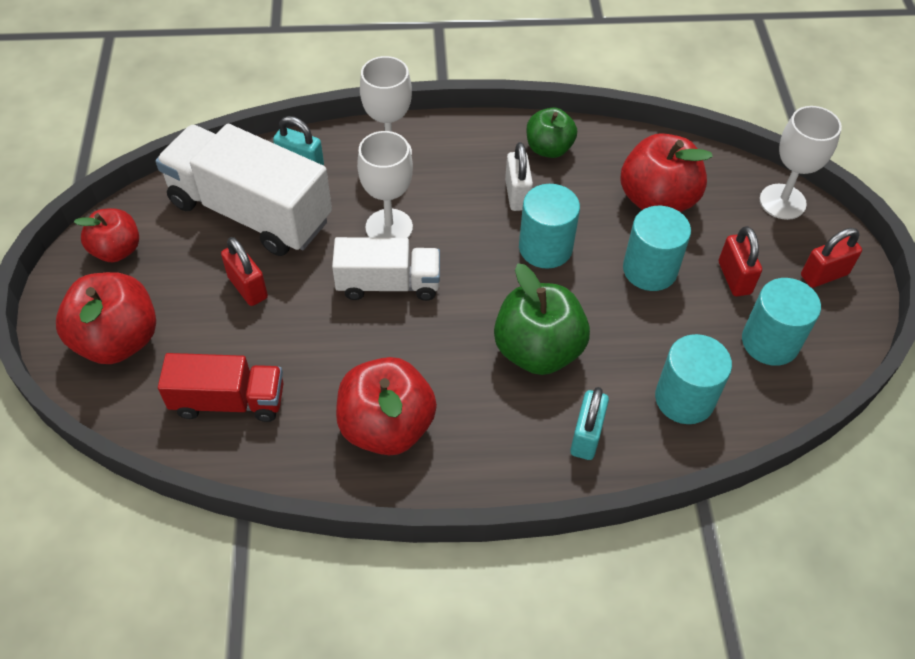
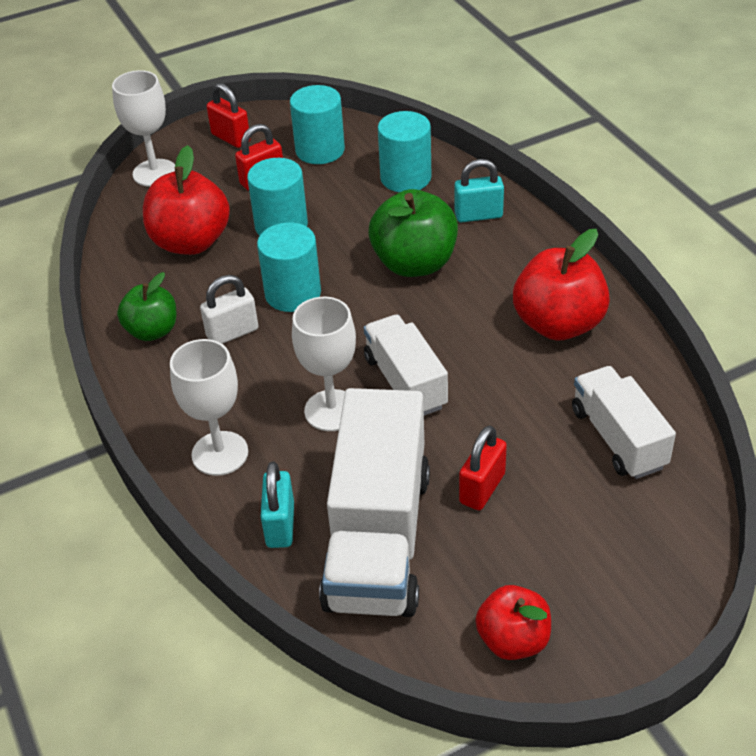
camera: 110 degrees left, 10 degrees down
(118, 340) = (623, 565): red apple -> none
(228, 401) = (618, 438): red truck -> white truck

